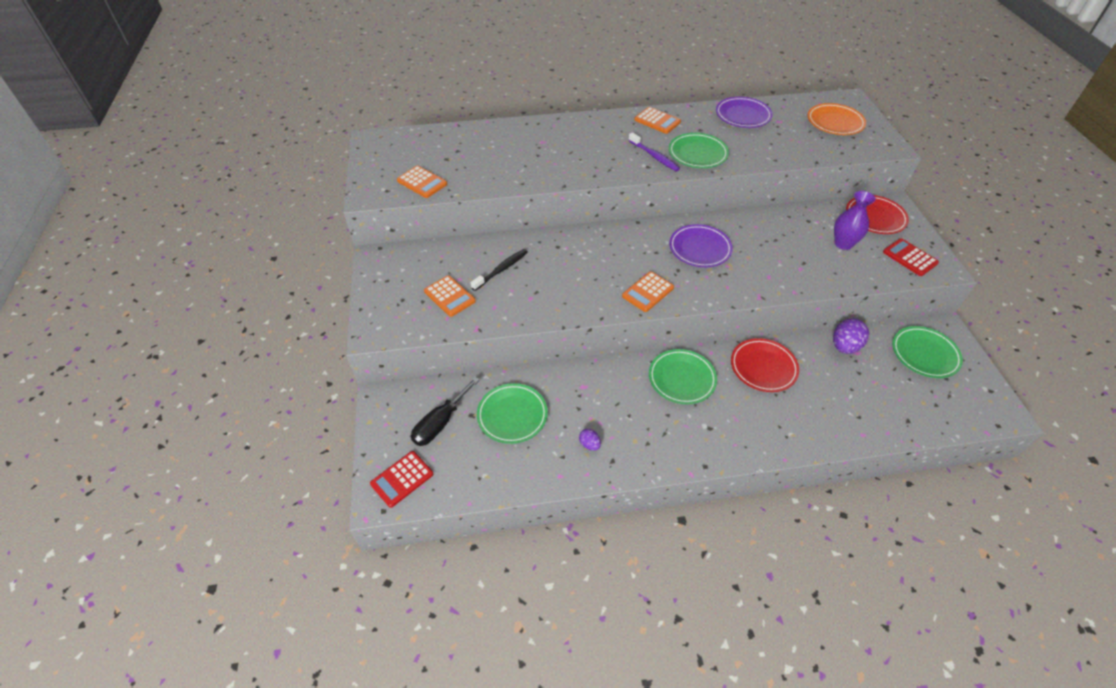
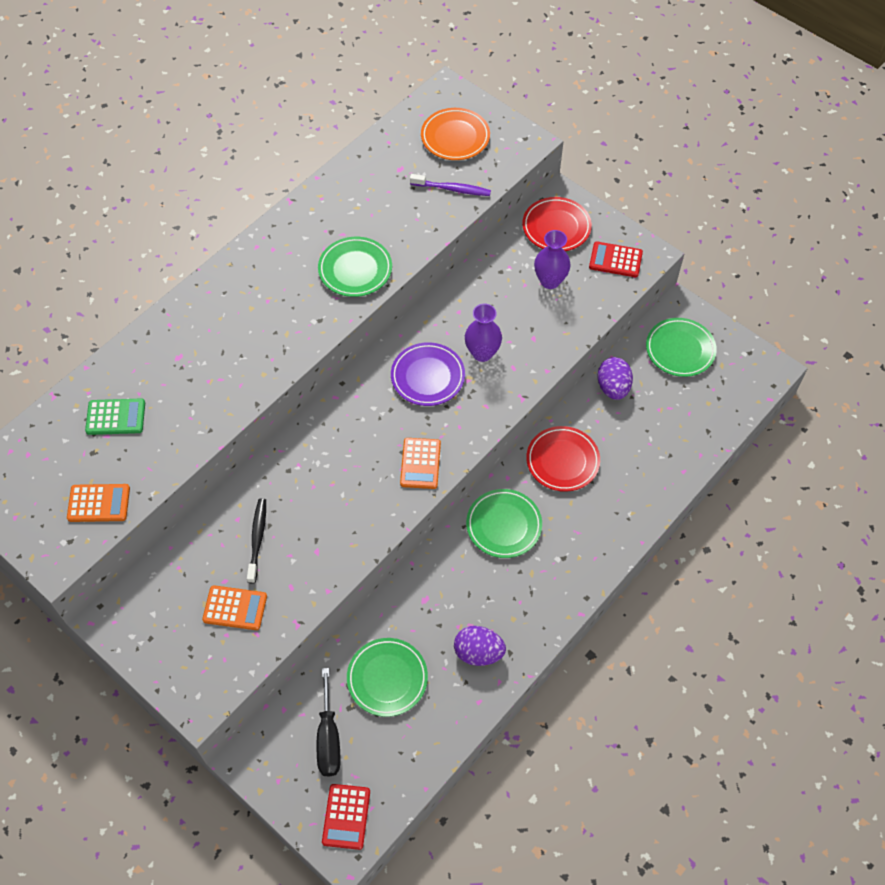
camera: 40 degrees left, 10 degrees up
(477, 150) = (115, 417): none -> green calculator
(589, 444) = (478, 652): purple egg -> purple egg, size x1.87
(654, 156) = (314, 301): purple toothbrush -> purple toothbrush (452, 189)
(657, 121) = (276, 246): orange calculator -> none
(742, 116) = (358, 183): purple plate -> none
(752, 256) = (482, 353): none -> purple vase

